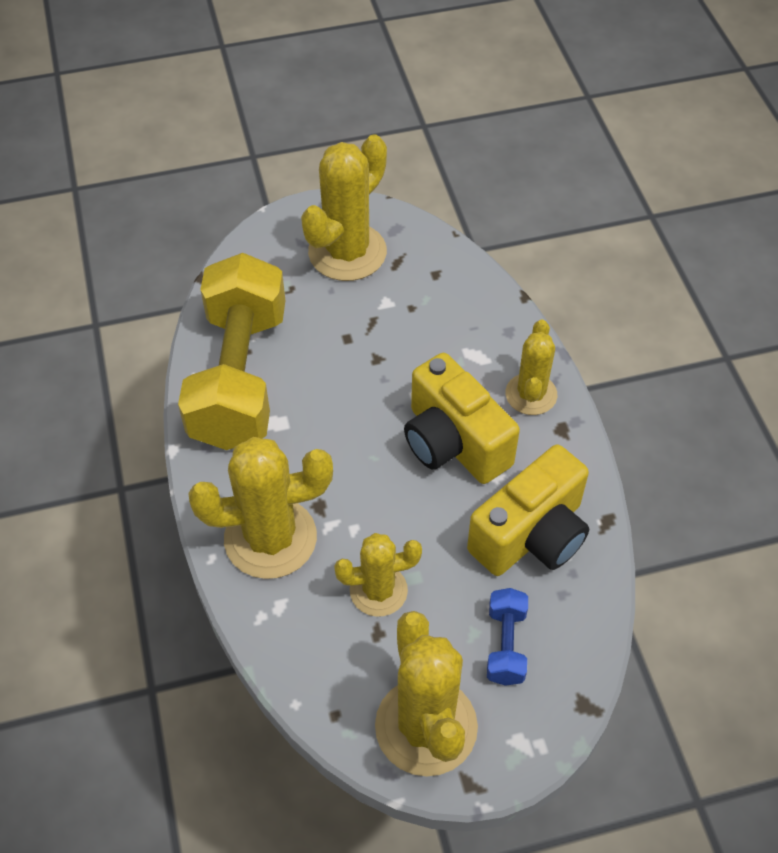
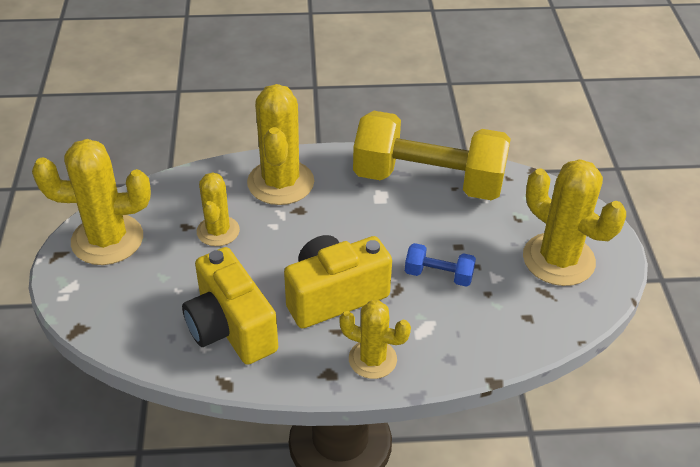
camera: 100 degrees right, 10 degrees down
(505, 645) = (145, 293): blue dumbbell -> blue dumbbell (438, 275)

